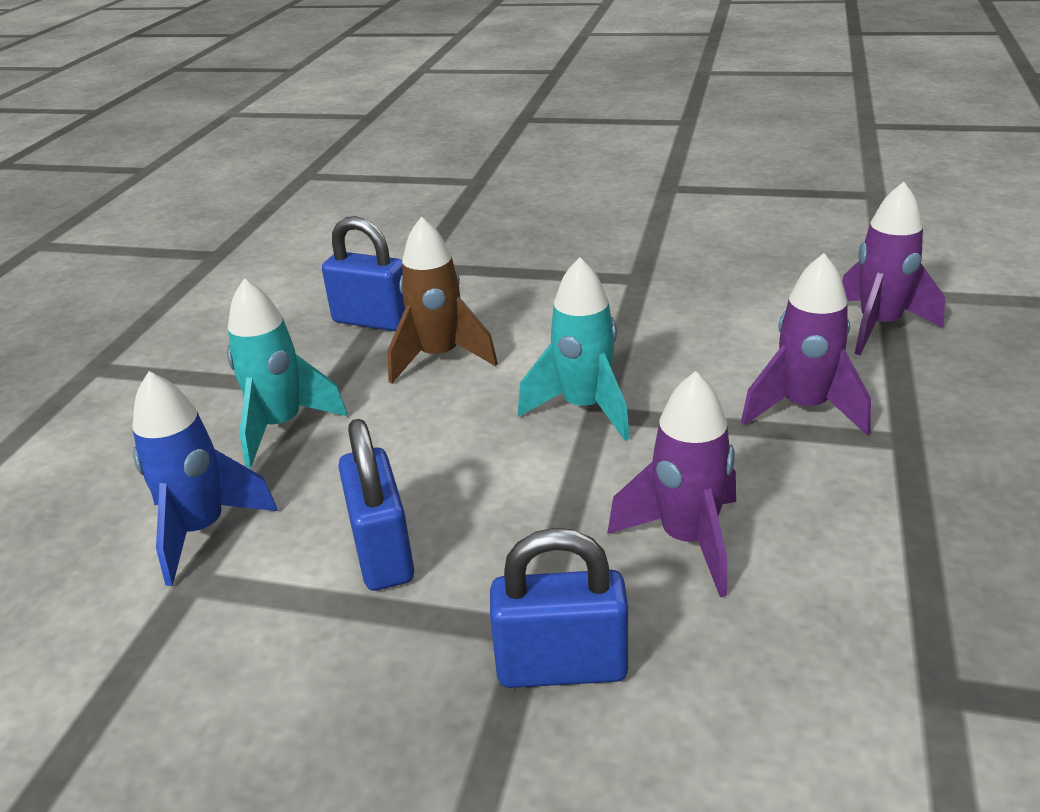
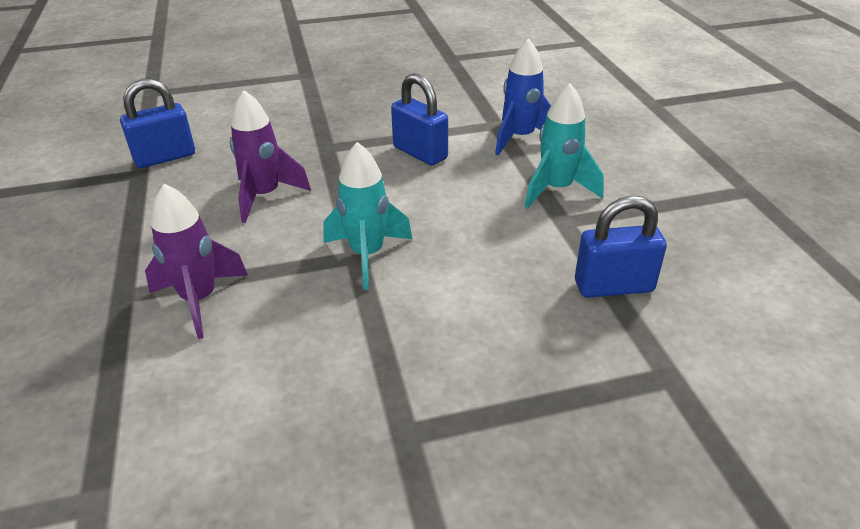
camera: 150 degrees right, 5 degrees up
(439, 358) = (513, 266): brown rocket -> none
(562, 667) = (305, 140): blue padlock -> blue padlock (165, 157)
(879, 326) = (119, 425): purple rocket -> none

